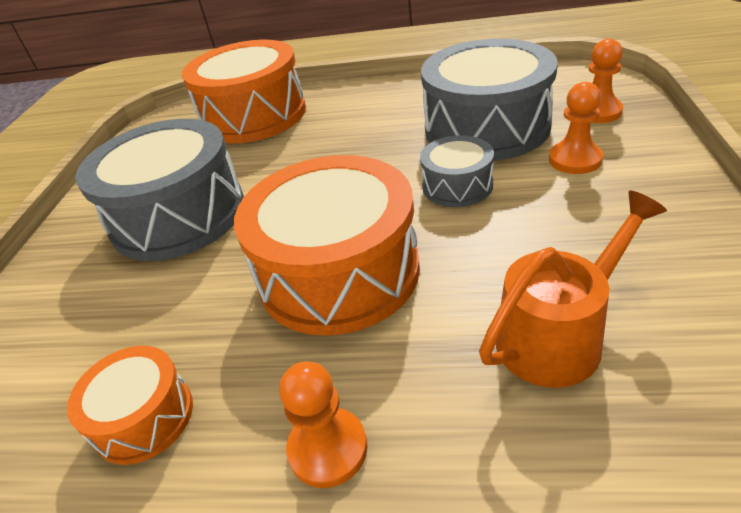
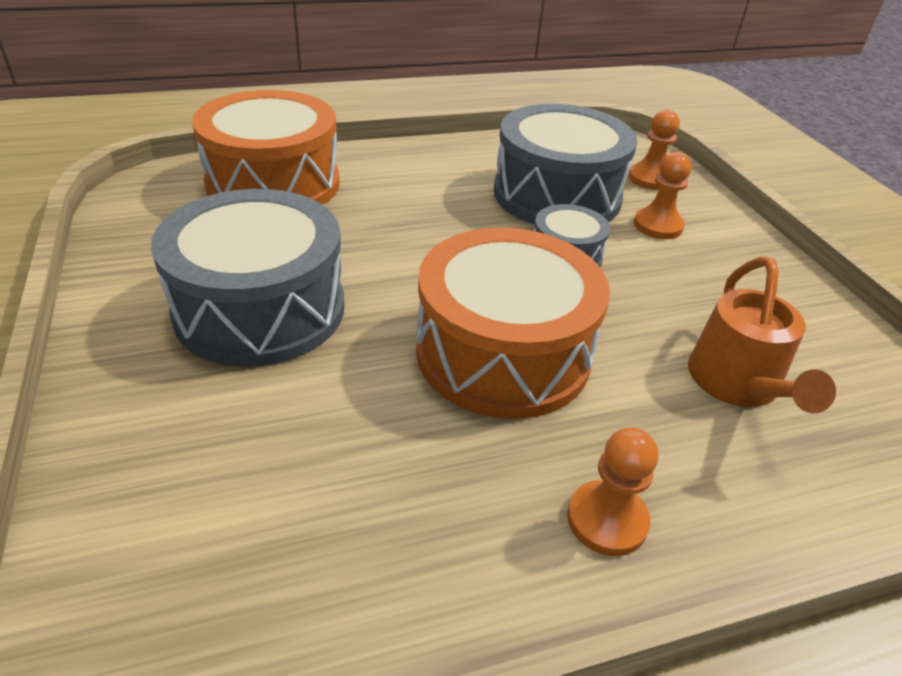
camera: 30 degrees left, 0 degrees up
(144, 417) = (390, 535): orange drum -> none
(558, 335) = (737, 385): orange watering can -> orange watering can turned 150 degrees clockwise

